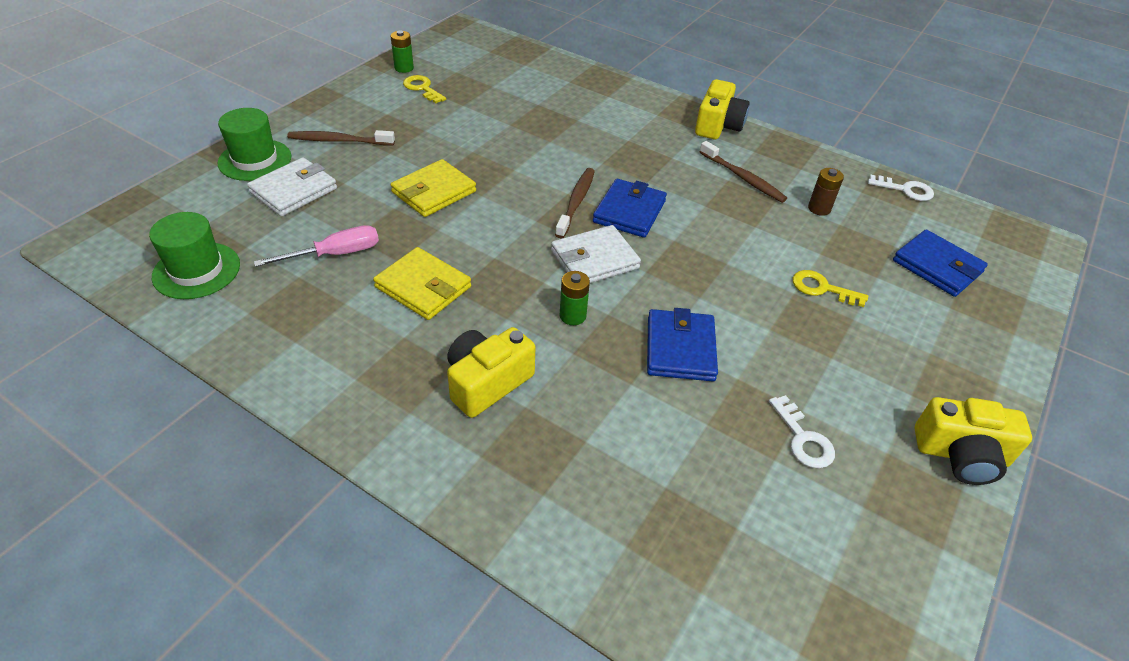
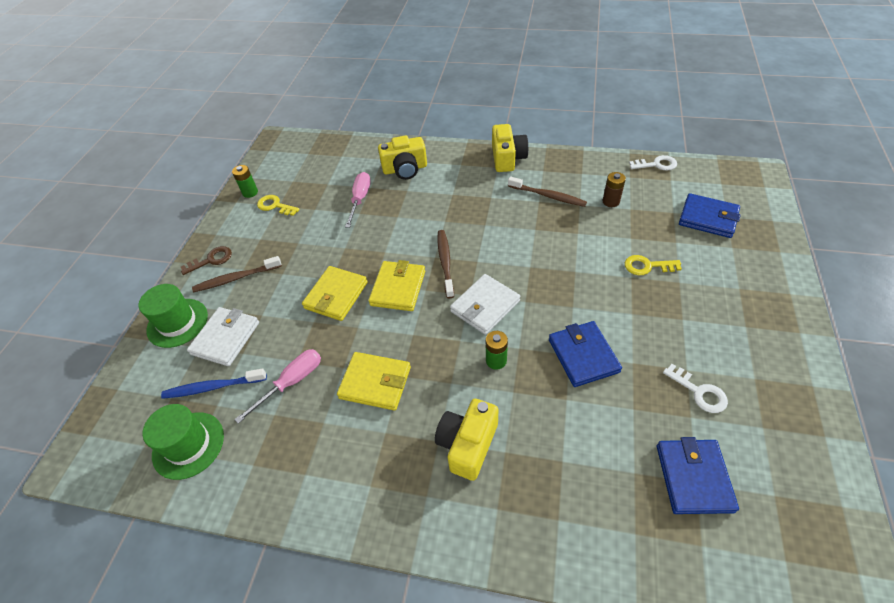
camera: 15 degrees left, 5 degrees up
(253, 229) = (213, 387): none -> blue toothbrush
(324, 116) = (211, 260): none -> brown key
(506, 208) = (398, 288): none -> yellow wallet
(518, 112) = (360, 199): none -> pink screwdriver
(629, 211) = (486, 255): blue wallet -> blue wallet (693, 477)
(961, 455) = (798, 359): yellow camera -> yellow camera (405, 169)

